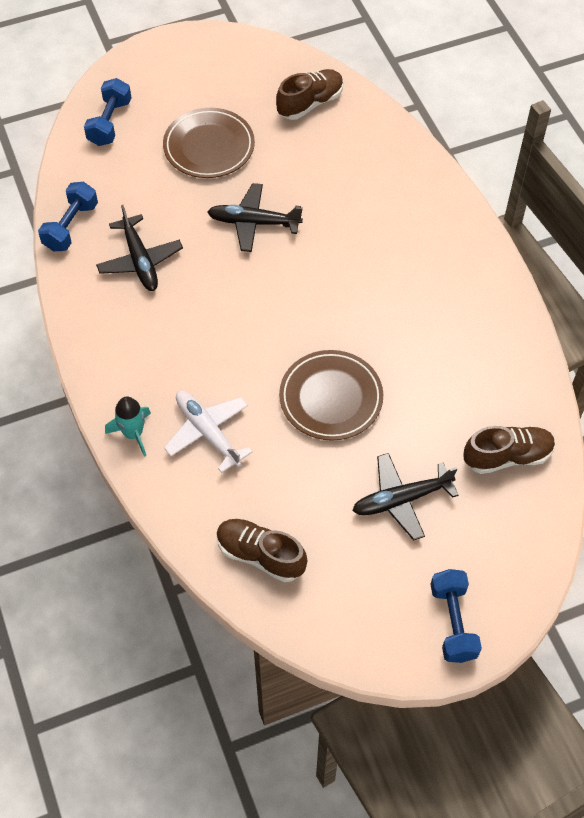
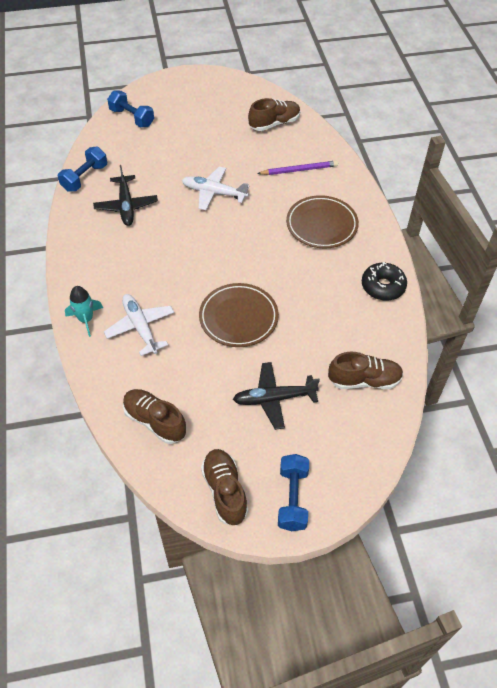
camera: 10 degrees right, 5 degrees down
(110, 123) = (132, 118): blue dumbbell -> blue dumbbell turned 75 degrees counterclockwise
(209, 147) = (196, 141): brown plate -> brown plate (321, 225)
(254, 223) = (214, 193): black plane -> white plane
(360, 171) = (299, 170): none -> purple pencil
(369, 628) = (225, 491): none -> brown shoe
(504, 324) = (383, 286): none -> black donut

